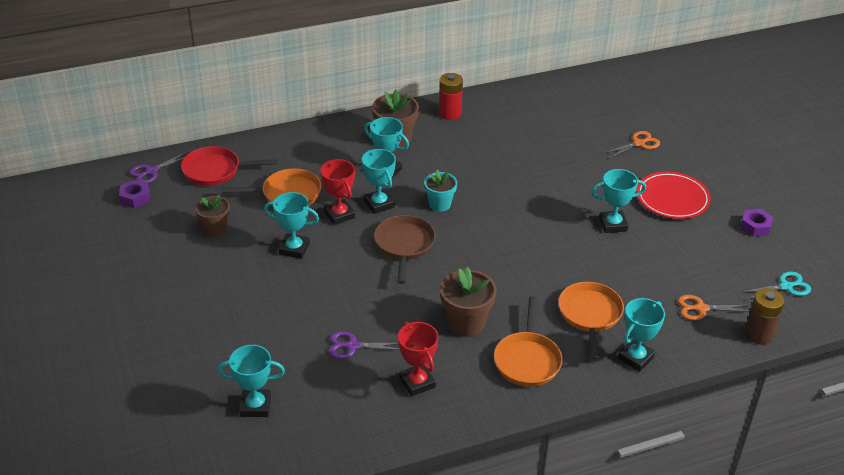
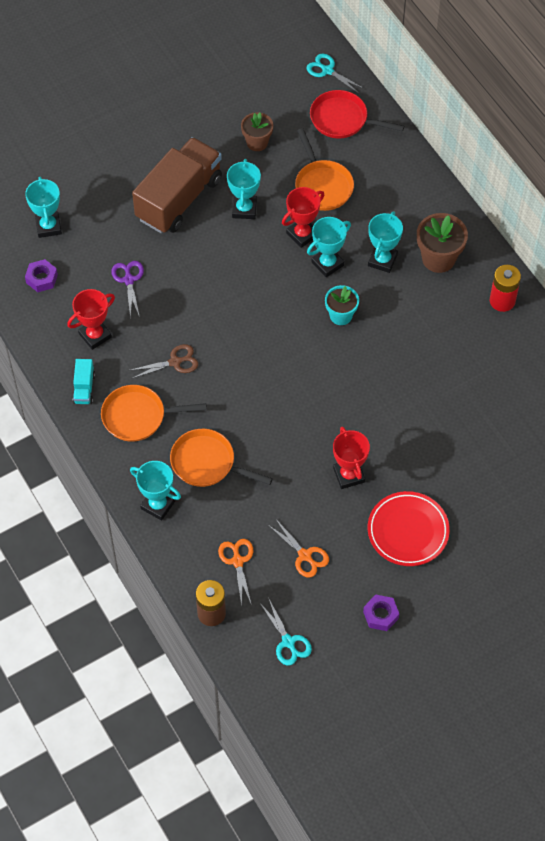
camera: 80 degrees right, 20 degrees up
(135, 198) = (285, 70): purple nut -> purple nut (42, 278)
(151, 171) = (327, 70): purple scissors -> turquoise scissors
(215, 170) = (342, 119): red pan -> red pan turned 60 degrees counterclockwise
(261, 294) = (179, 199): none -> brown truck
(404, 245) = (270, 296): brown pan -> none
(466, 323) = (175, 362): brown flower pot -> brown scissors
(483, 400) = (84, 388): none -> turquoise truck
(590, 315) = (207, 463): orange pan -> orange pan turned 150 degrees counterclockwise
(613, 224) = (349, 475): turquoise trophy -> red trophy
(639, 144) = (502, 493): orange scissors -> orange scissors (304, 555)

